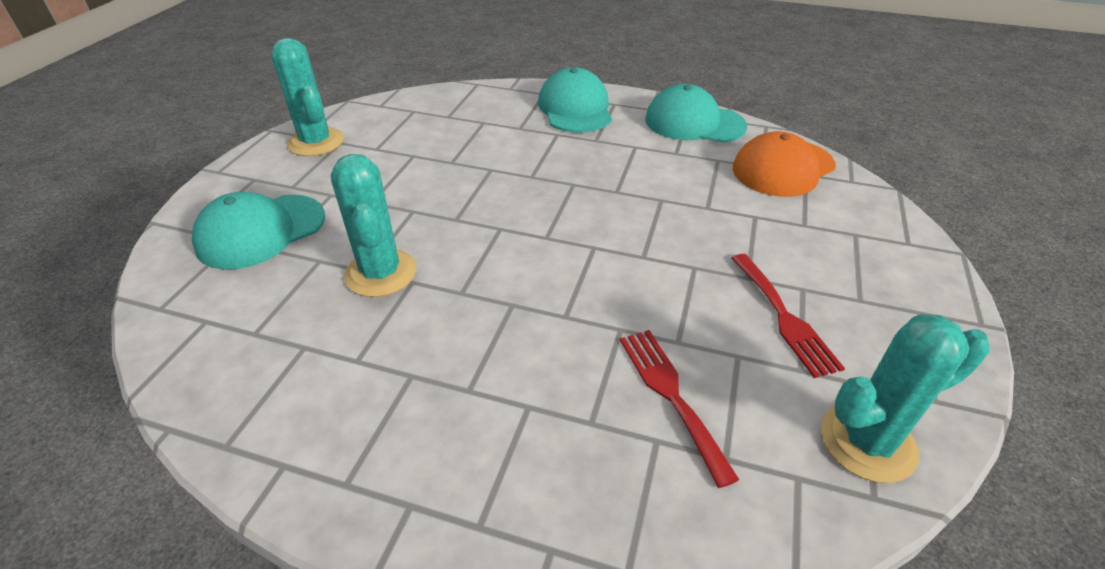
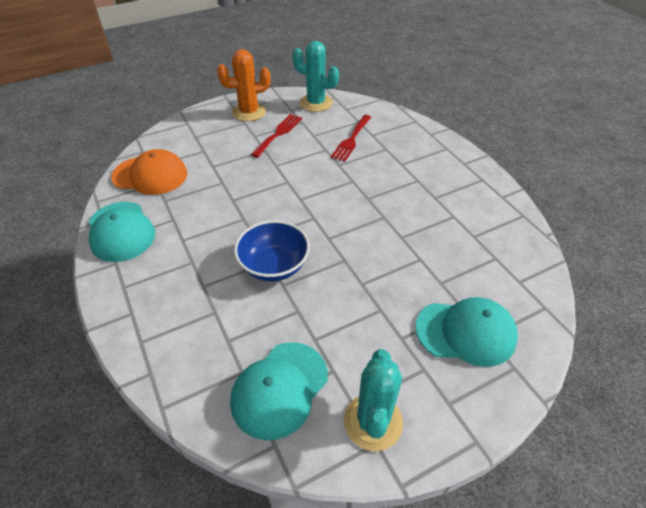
camera: 135 degrees left, 5 degrees up
(381, 273) = (413, 251): turquoise cactus -> none
(520, 176) = (274, 266): none -> blue bowl
(575, 108) = (152, 302): turquoise cap -> turquoise cap (279, 389)
(897, 323) = (249, 112): none -> orange cactus

